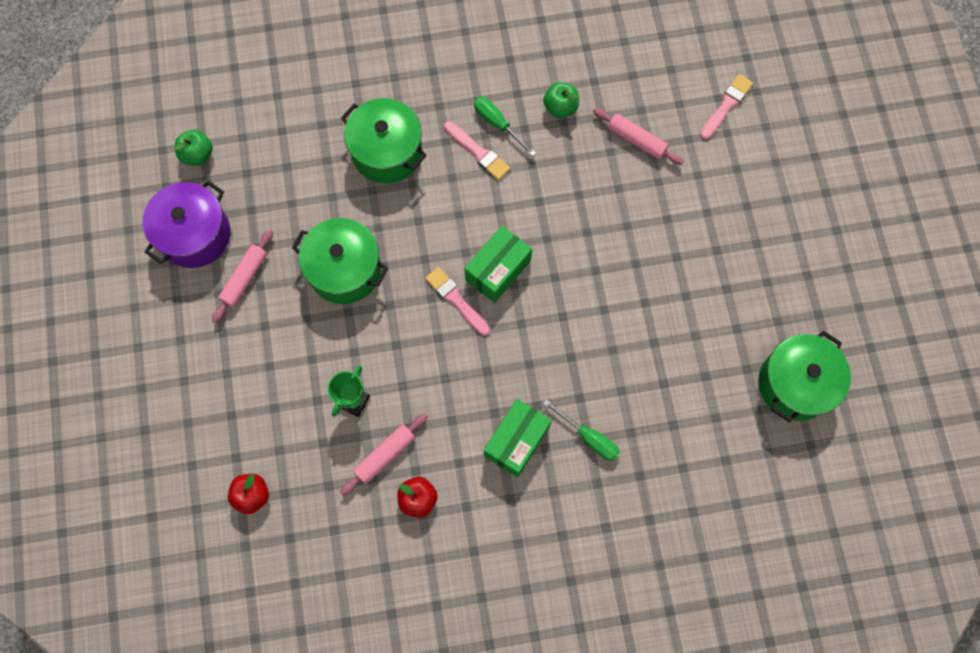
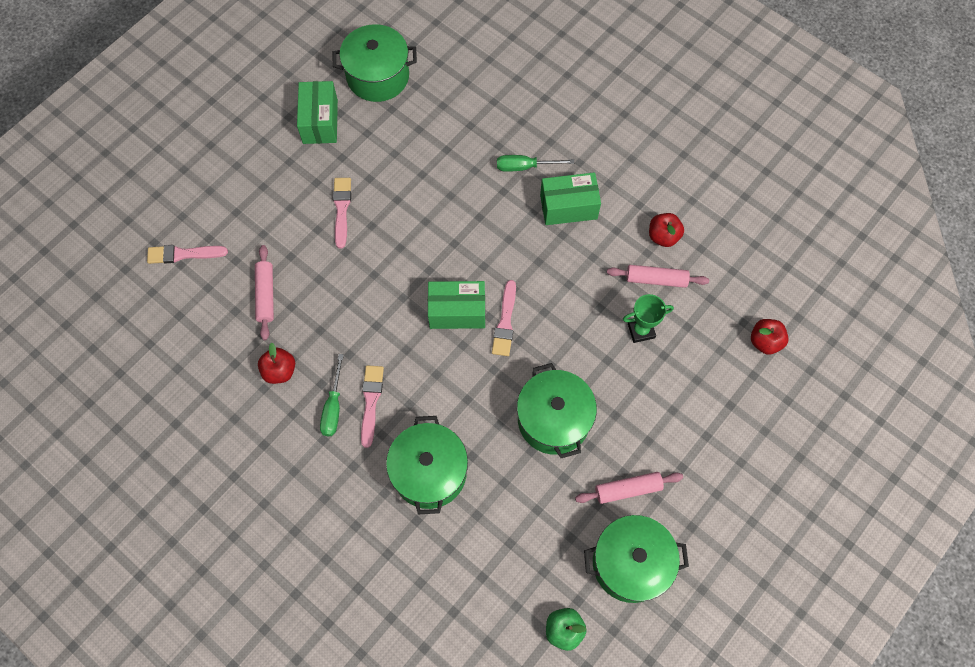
camera: 130 degrees left, 5 degrees down
(195, 235) = (630, 563): purple pot -> green pot
(560, 107) = (280, 371): green apple -> red apple
(589, 437) = (525, 167): green screwdriver -> green screwdriver turned 90 degrees counterclockwise
(671, 251) = (342, 209): none -> pink brush
(781, 298) = (320, 121): none -> green box

